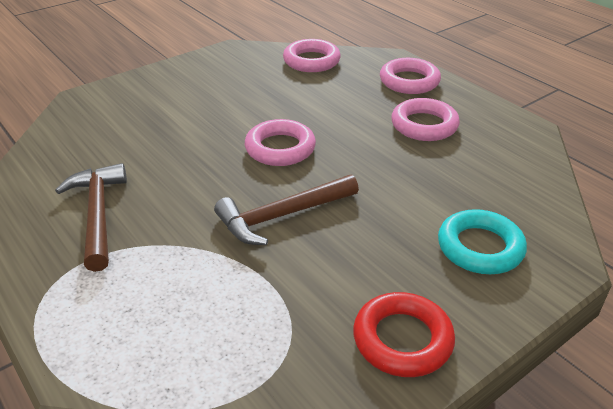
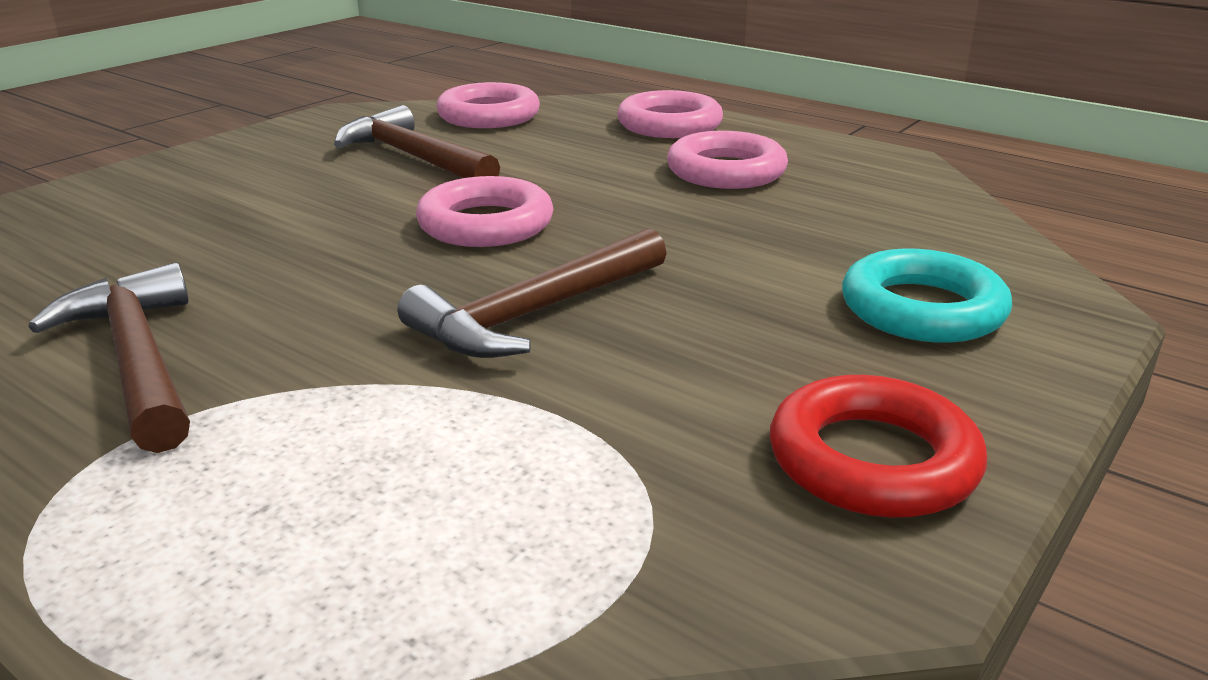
camera: 15 degrees left, 10 degrees down
(260, 91) = (414, 158): none -> brown hammer

